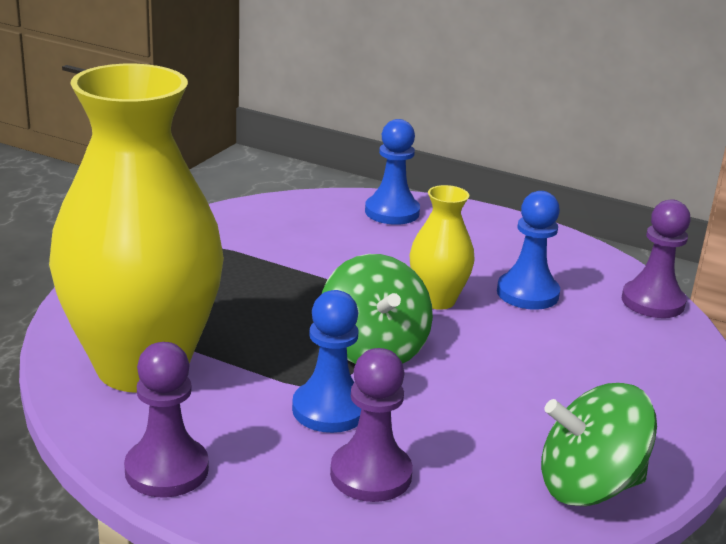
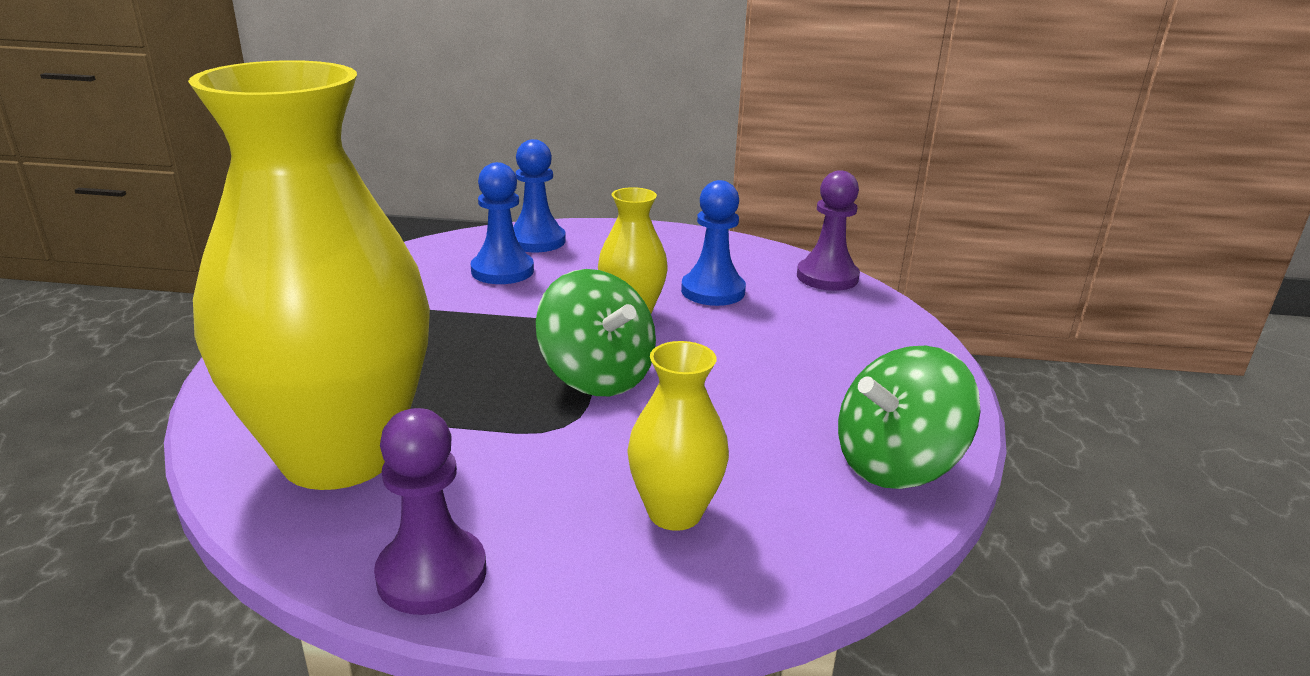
camera: 20 degrees left, 0 degrees up
(329, 409) = (587, 451): blue pawn -> blue pawn (502, 271)
(371, 474) = (674, 512): purple pawn -> yellow vase

